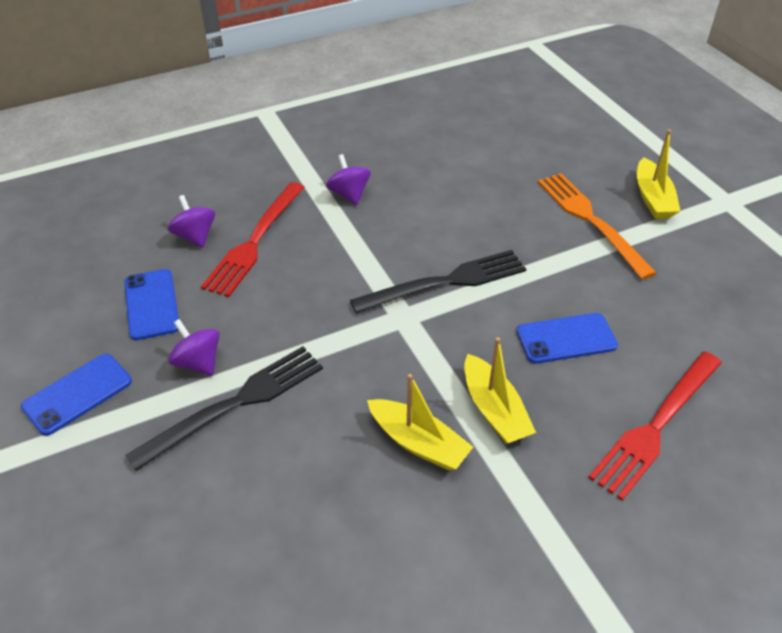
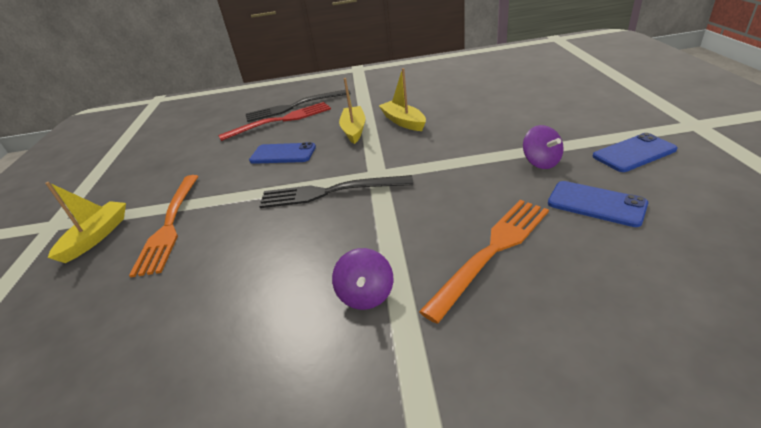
camera: 155 degrees left, 10 degrees down
(152, 304) = (596, 204): blue phone -> blue phone turned 60 degrees counterclockwise
(195, 236) = (567, 268): purple spinning top -> none
(237, 402) = (509, 142): black fork -> black fork (293, 107)
(254, 242) = (493, 250): red fork -> orange fork

